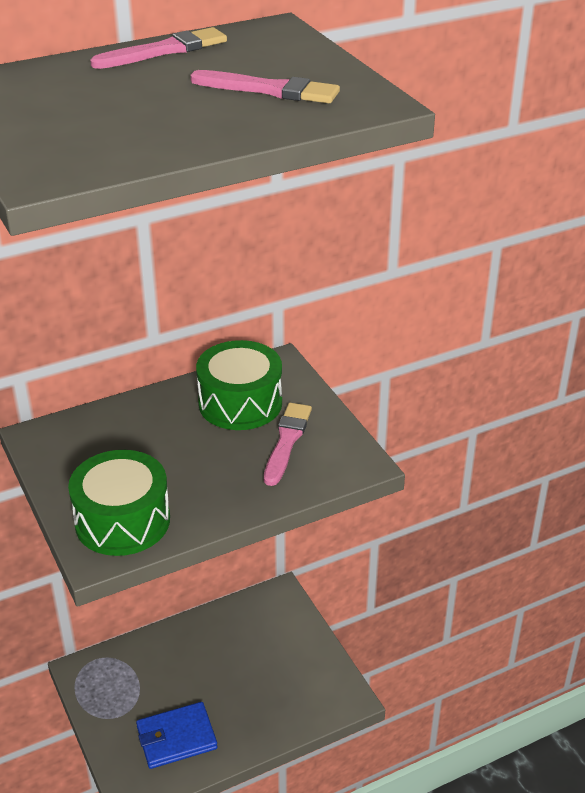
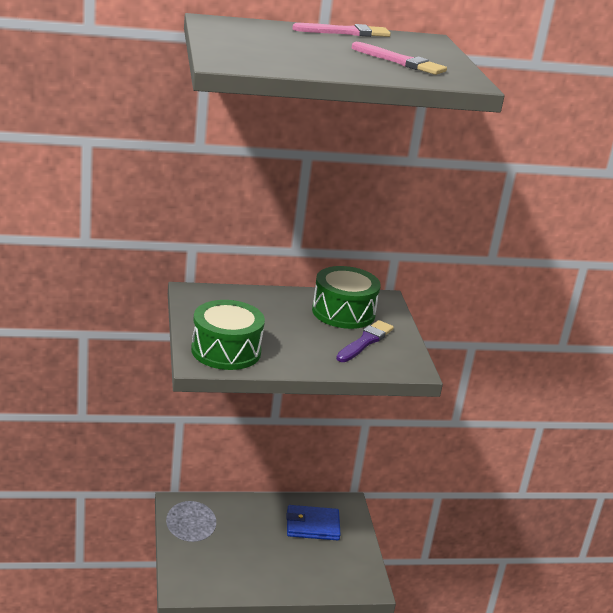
camera: 15 degrees right, 10 degrees down
(176, 738) = (227, 568): blue wallet -> blue wallet (312, 525)
(286, 441) = (365, 341): pink brush -> purple brush

